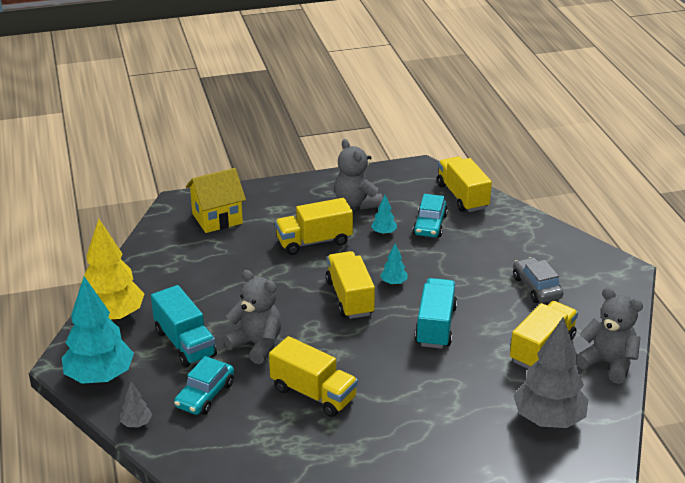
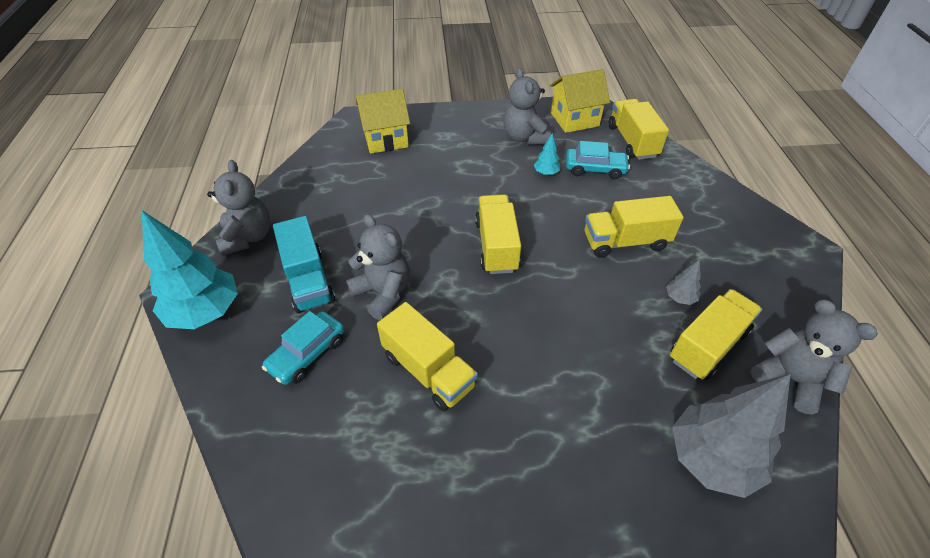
camera: 10 degrees right, 15 degrees up
(112, 316) = (248, 237): yellow tree -> grey teddy bear
(136, 424) = (219, 384): grey tree -> grey tree (679, 298)
(314, 241) = (473, 175): yellow truck -> yellow truck (625, 242)
(393, 283) = (546, 233): turquoise tree -> none
(403, 181) = (574, 119): none -> yellow house
(430, 225) = (595, 169): turquoise car -> turquoise car turned 105 degrees counterclockwise
(435, 326) = (585, 295): turquoise truck -> none
(536, 288) = (704, 259): grey car -> none

